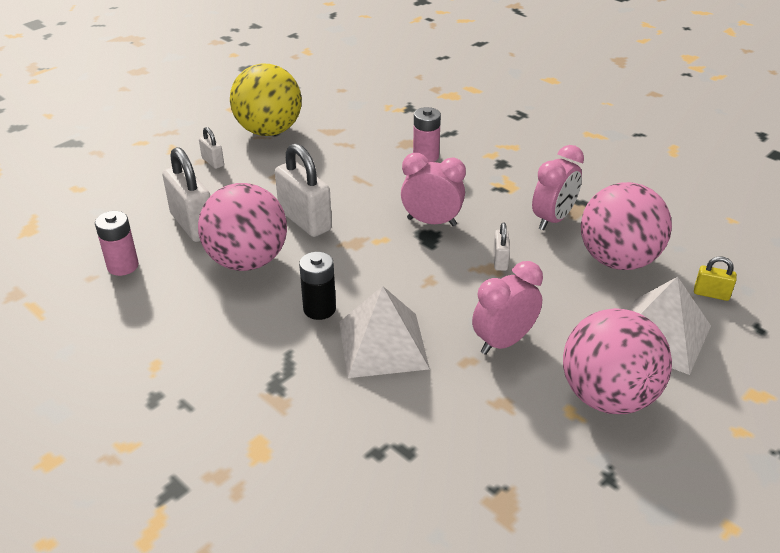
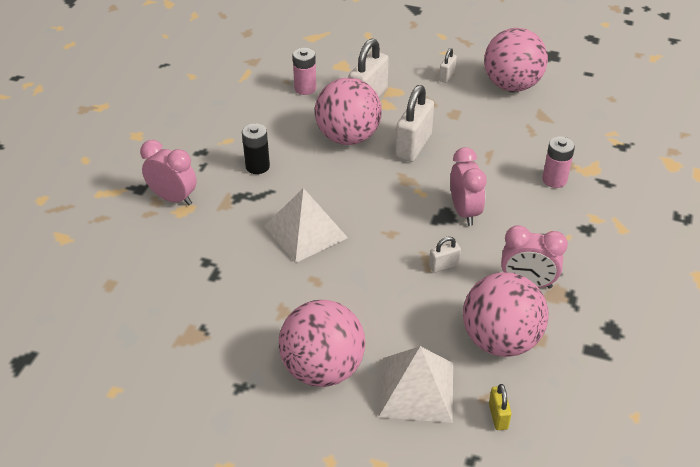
camera: 65 degrees right, 5 degrees up
(269, 131) = (511, 85): yellow ball -> pink ball
(319, 309) = (321, 189): black battery -> black battery (257, 166)
(503, 342) = (347, 294): pink clock -> pink clock (173, 198)

